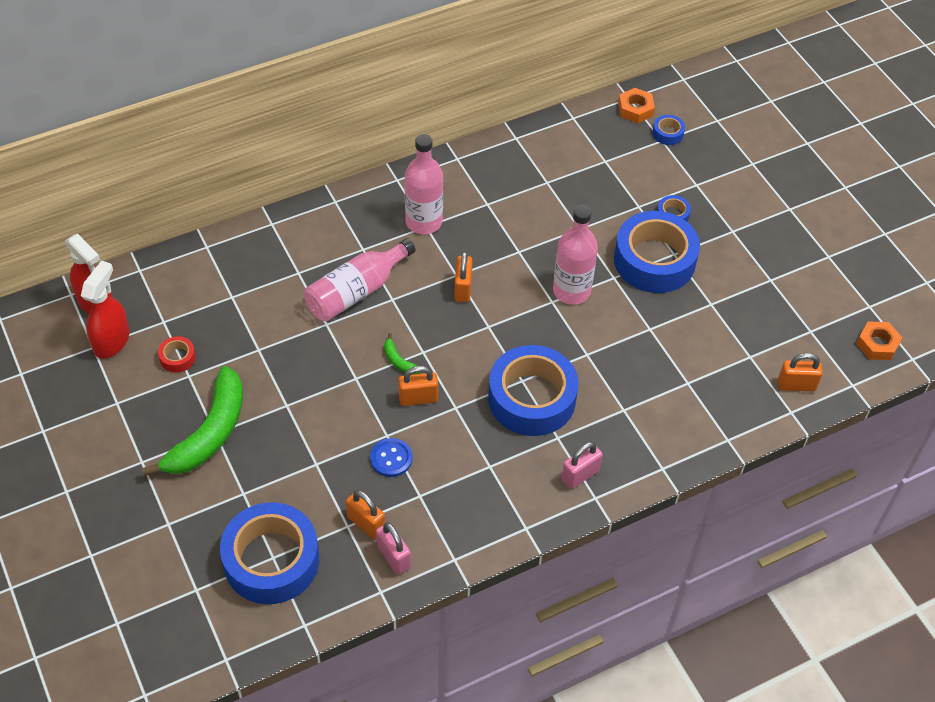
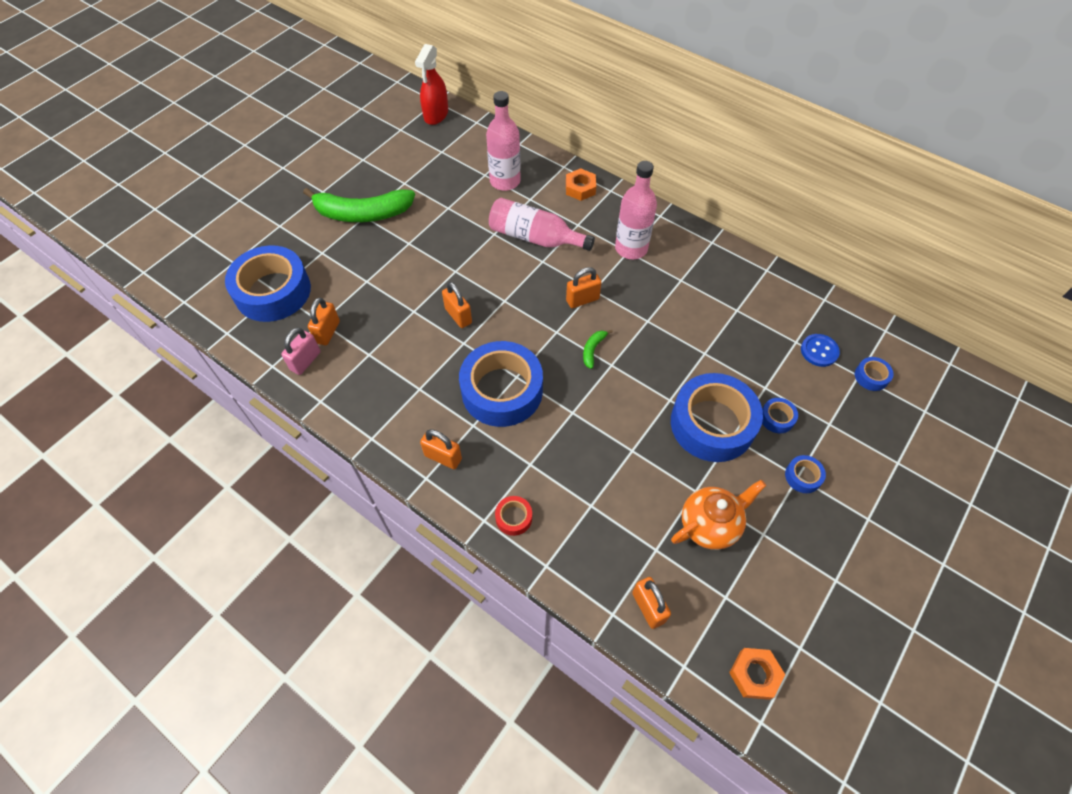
camera: 65 degrees right, 5 degrees up
(112, 341) = (410, 135): red spray bottle -> none
(177, 358) = (416, 171): red tape -> red tape (514, 517)
(391, 458) = (393, 322): blue button -> blue button (819, 351)
(399, 361) = (486, 289): green banana -> green banana (593, 350)
(571, 291) = (632, 374): pink bottle -> pink bottle (505, 181)
(580, 475) = (443, 457): pink padlock -> orange padlock
(635, 109) = (876, 340): orange nut -> orange nut (580, 188)
(734, 228) = (803, 476): none -> blue tape
(746, 310) = (709, 525): none -> orange teapot

